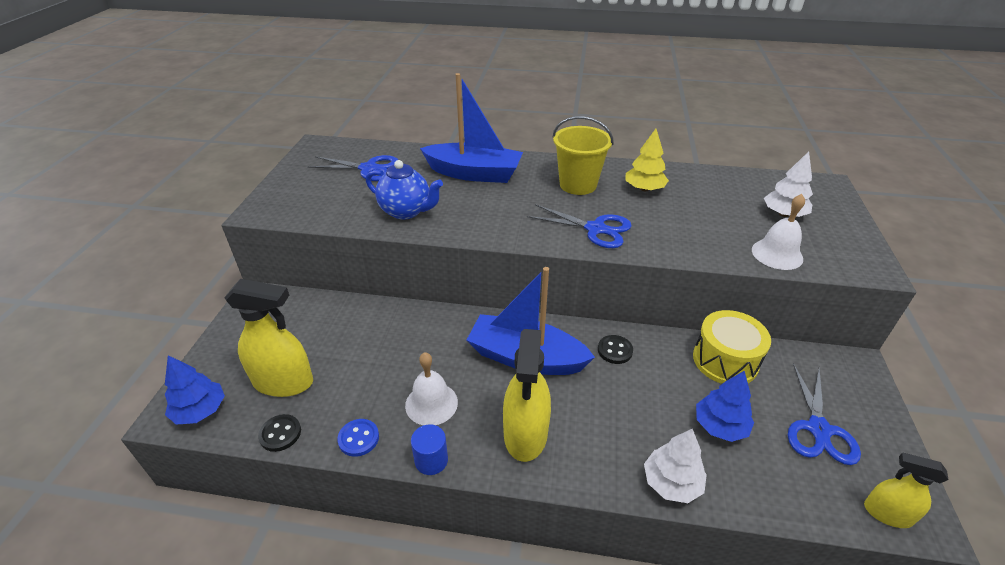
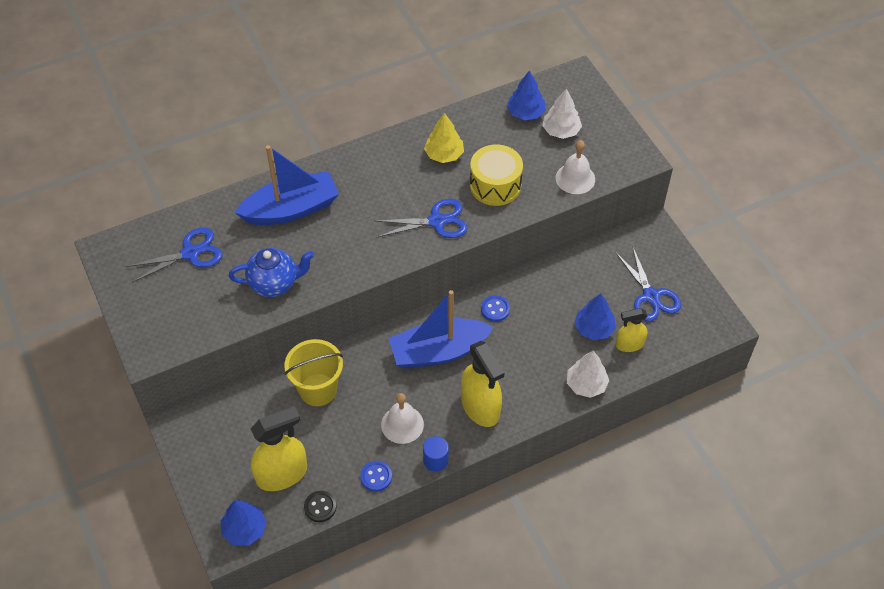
camera: 35 degrees left, 15 degrees up
(578, 185) = (389, 177): yellow bucket -> yellow bucket (318, 389)
(615, 350) = (495, 309): black button -> blue button
(725, 360) = (572, 274): yellow drum -> yellow drum (495, 185)
(752, 190) = (525, 113): none -> blue tree
(887, 513) = (706, 332): yellow spray bottle -> yellow spray bottle (629, 344)

